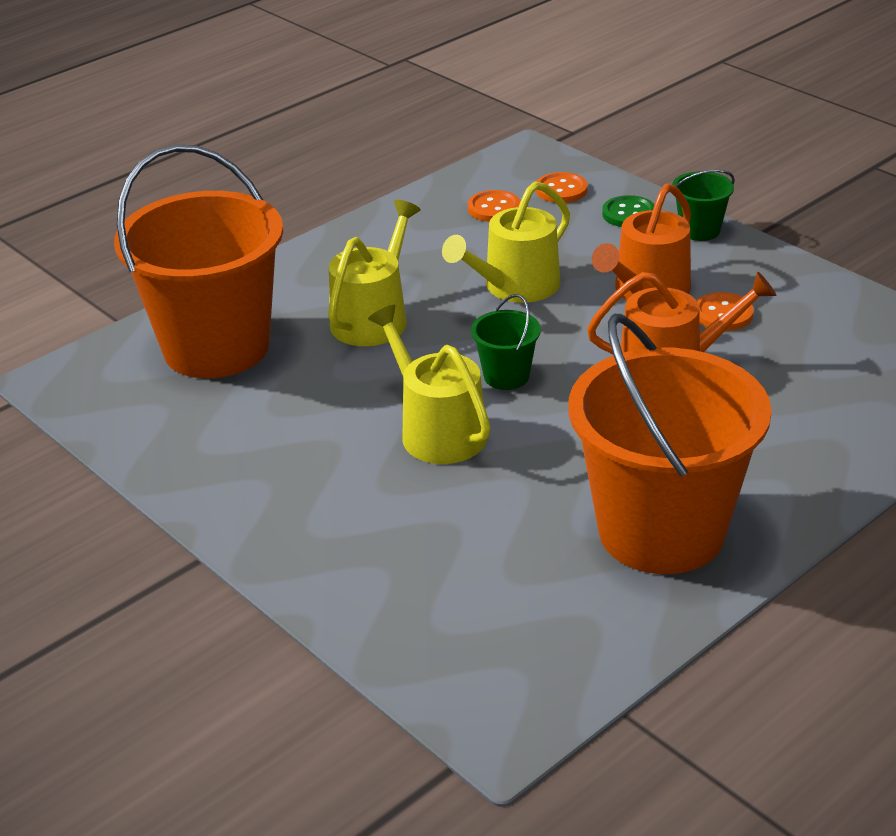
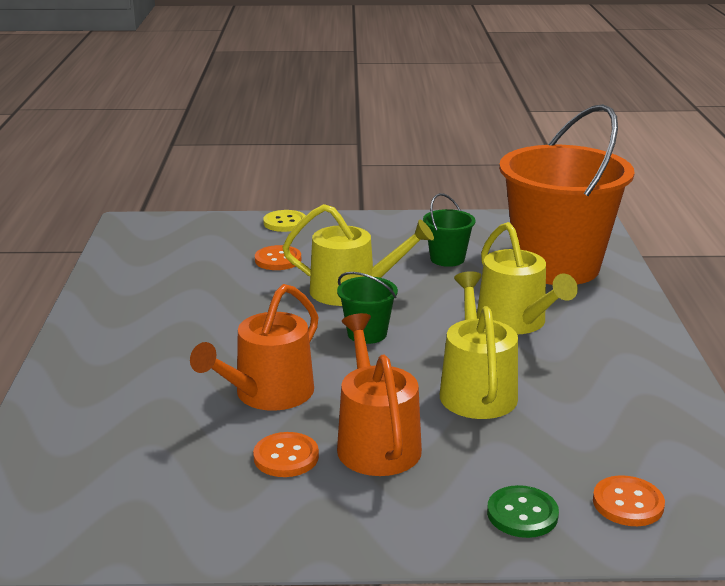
camera: 130 degrees right, 10 degrees down
(323, 589) = (285, 223): none -> yellow button
(494, 208) = (633, 446): orange button -> orange button (278, 260)
(661, 531) = (148, 308): orange bucket -> none
(699, 230) = (430, 536): green bucket -> green bucket (447, 259)

